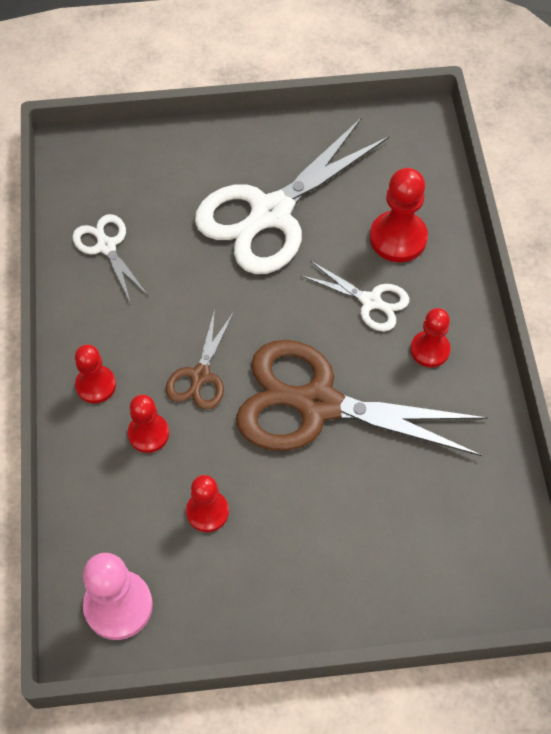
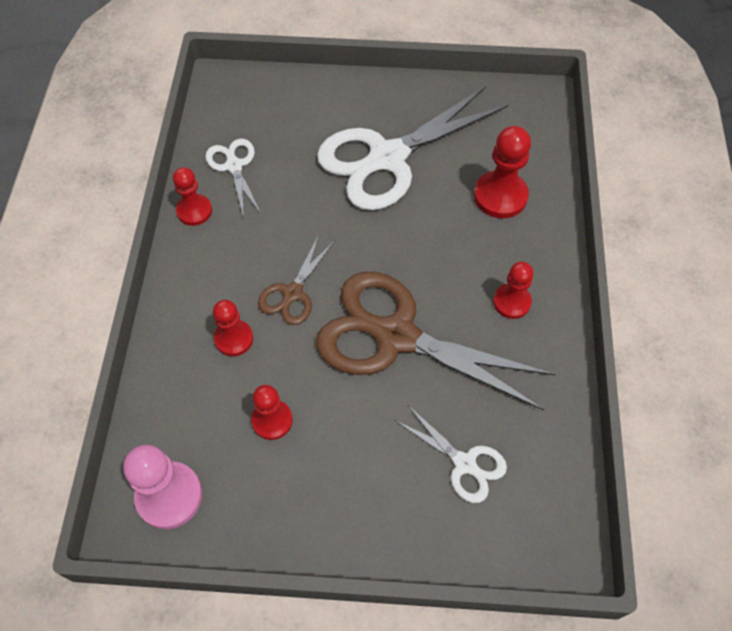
camera: 10 degrees right, 0 degrees up
(96, 385) = (196, 287): red pawn -> red pawn (194, 211)
(371, 301) = (464, 249): white scissors -> white scissors (464, 463)

